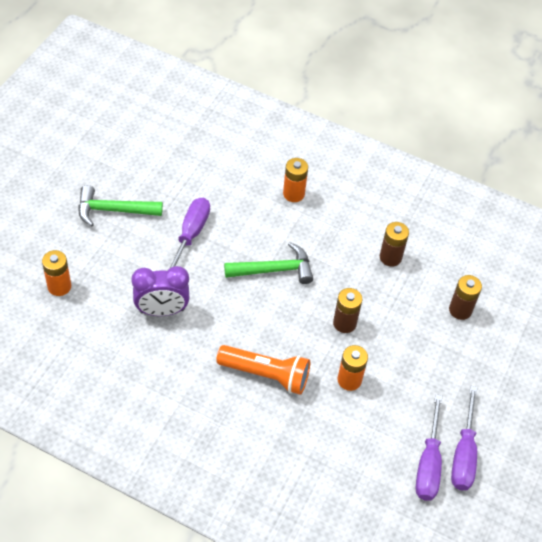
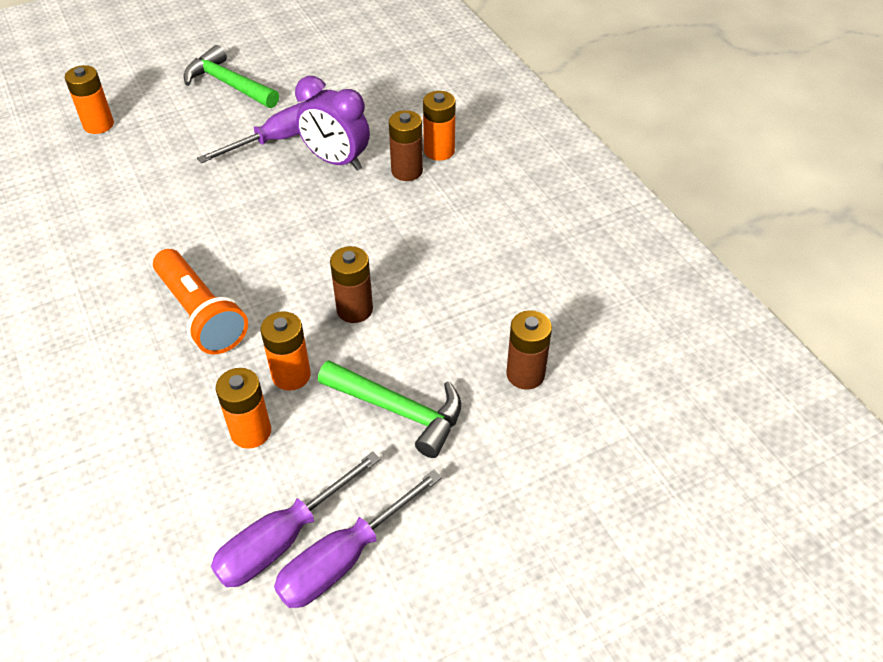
camera: 40 degrees right, 5 degrees down
(162, 310) = (168, 193): purple clock -> purple clock (336, 161)
(274, 270) = (333, 213): green hammer -> green hammer (399, 411)
(360, 422) = (251, 432): none -> orange battery
(390, 257) = (490, 268): brown battery -> brown battery (407, 171)

